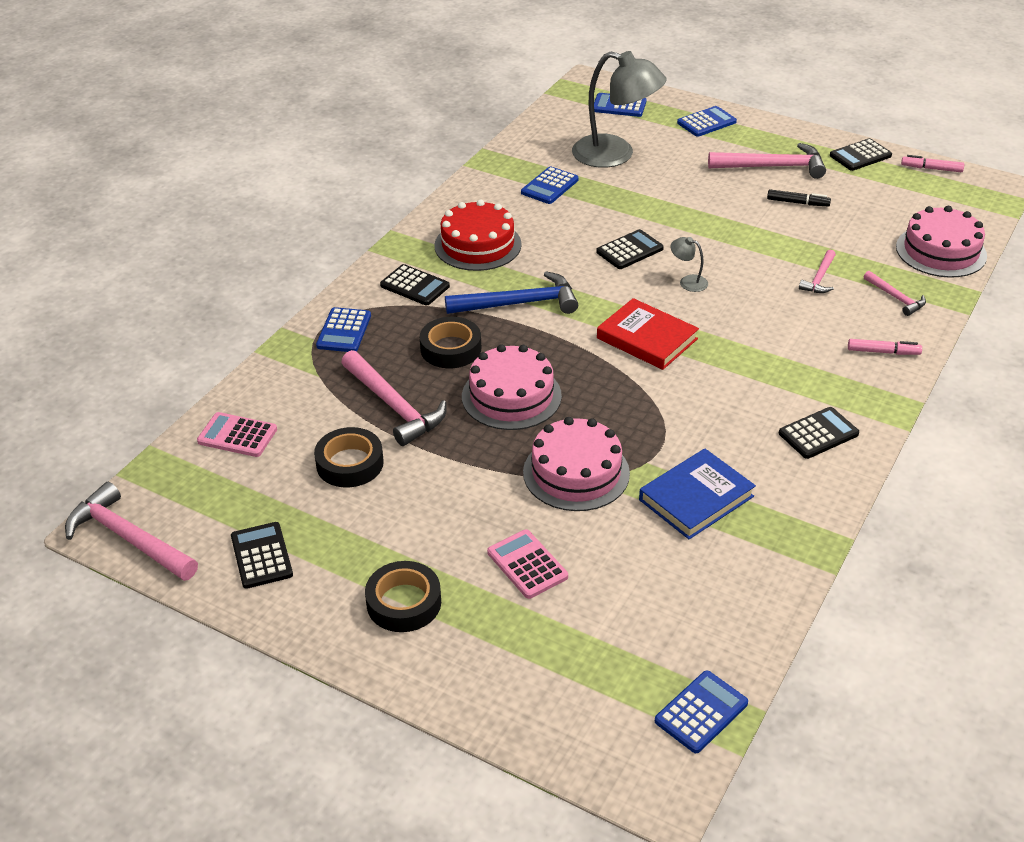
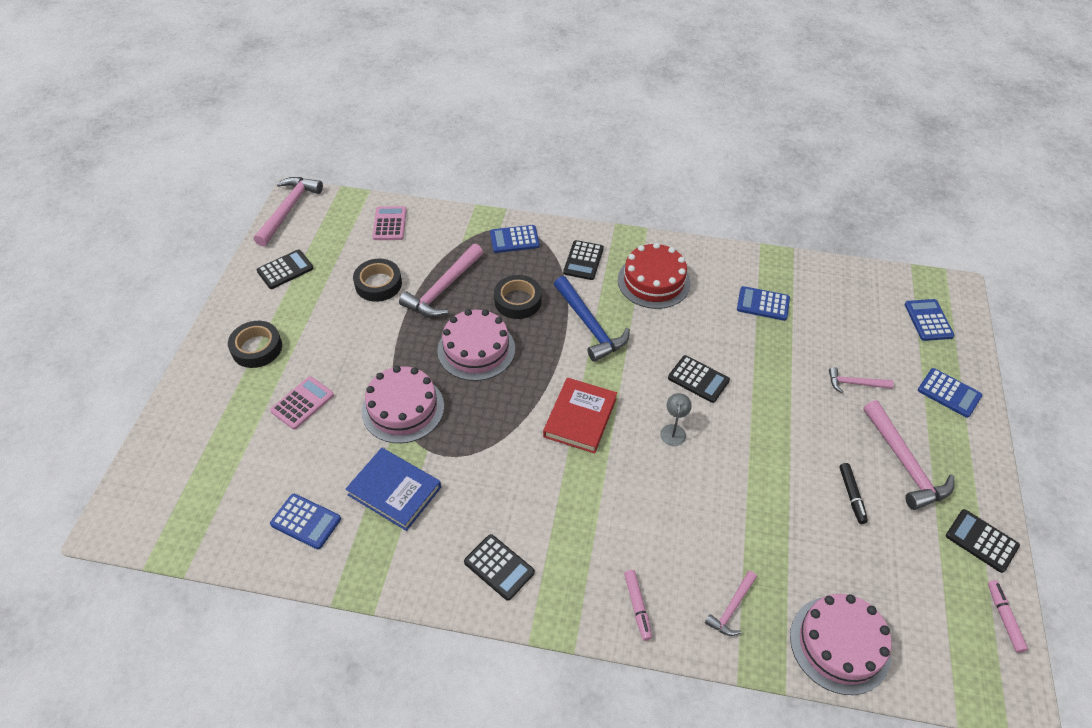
camera: 70 degrees right, 10 degrees up
(615, 155) = (842, 336): grey lamp -> none
(701, 712) = (178, 536): blue calculator -> blue calculator (306, 521)
(819, 278) = (731, 534): pink hammer -> pink hammer (855, 383)

